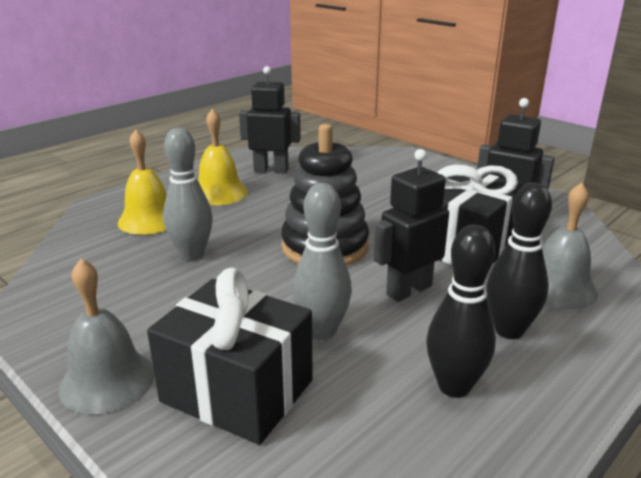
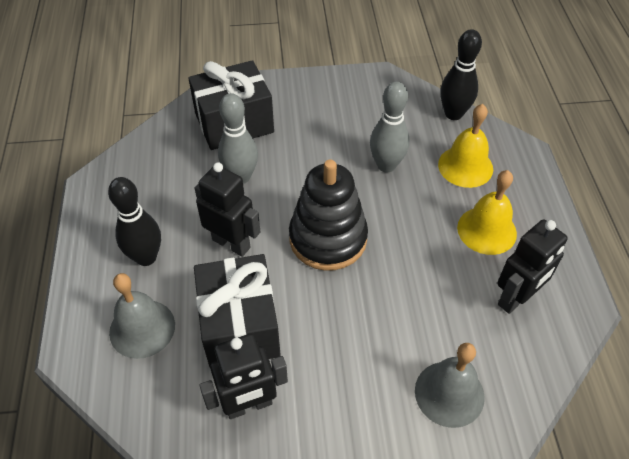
camera: 130 degrees right, 25 degrees up
(107, 380) = (289, 88): grey bell -> grey bell (449, 393)
(408, 290) = (231, 243): black robot -> black robot turned 60 degrees counterclockwise
(454, 386) = (145, 197): black bowling pin -> black bowling pin (453, 114)

